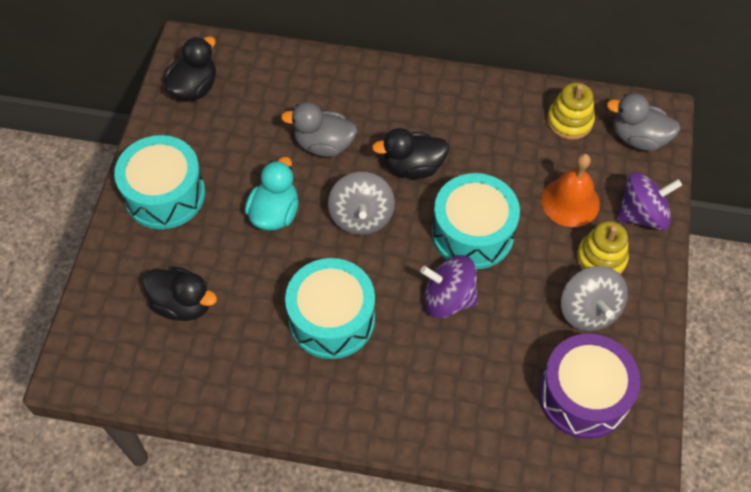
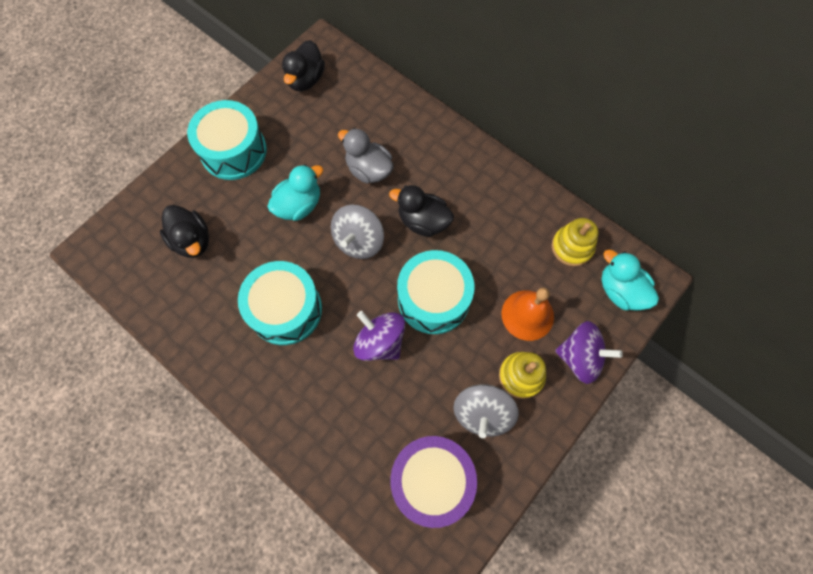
camera: 30 degrees right, 10 degrees up
(194, 88) = (305, 79): black duck -> black duck turned 135 degrees clockwise
(638, 138) = (620, 291): grey duck -> turquoise duck

